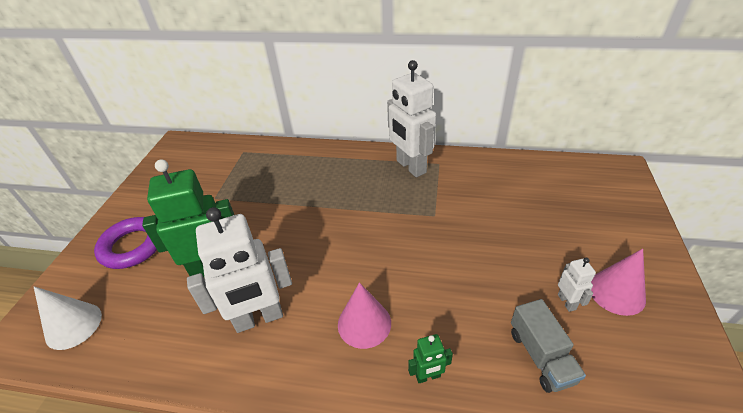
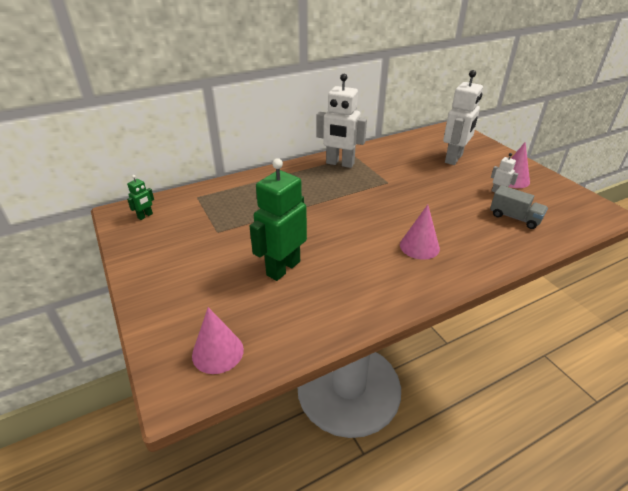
camera: 40 degrees left, 5 degrees down
(73, 325) = (218, 352): white cone -> pink cone
(132, 246) = (190, 287): purple ring -> none
(259, 318) = (355, 275): white robot -> white robot (454, 159)
(428, 376) = (480, 250): green robot -> green robot (145, 216)

